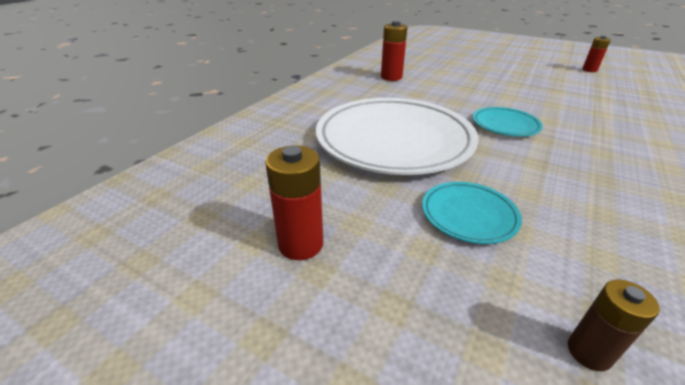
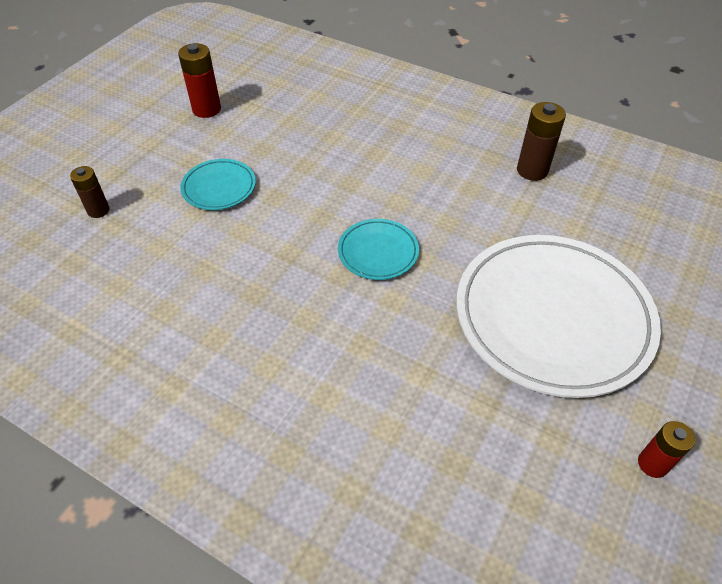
camera: 90 degrees right, 15 degrees up
(391, 77) = (532, 170): red battery -> brown battery
(394, 140) = (341, 158): white plate -> white plate (552, 317)

